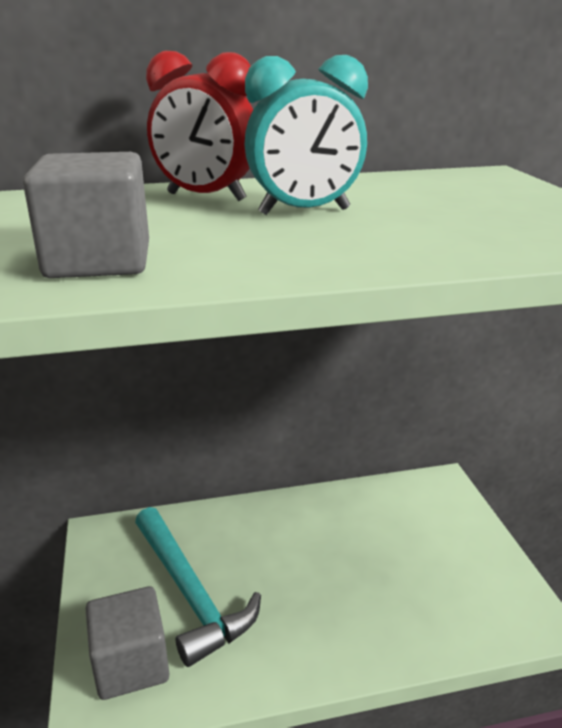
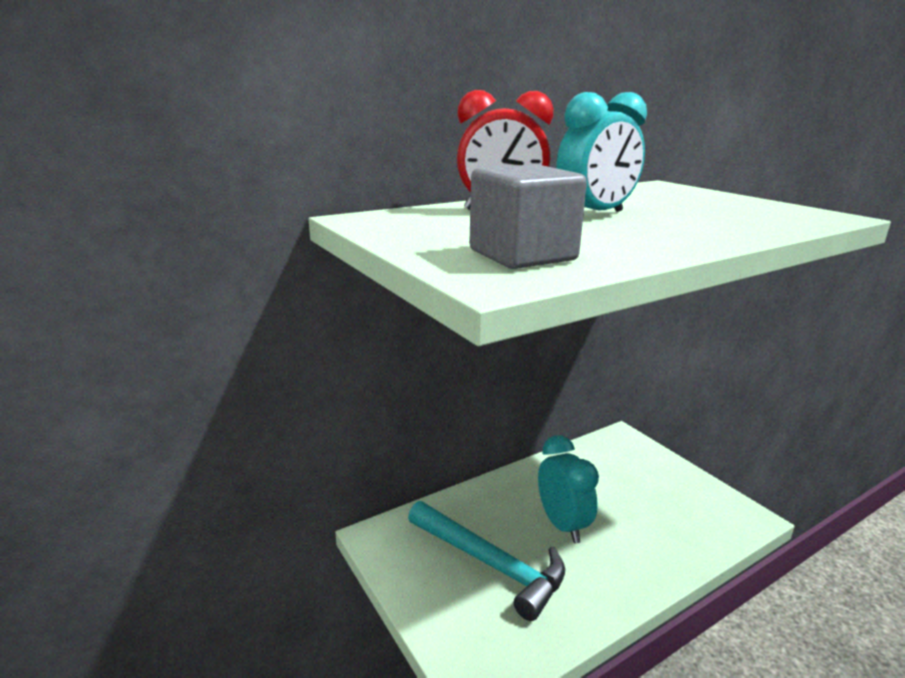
camera: 20 degrees left, 5 degrees down
(131, 664) = (482, 633): grey cube -> none
(297, 570) = (562, 525): none -> turquoise clock

